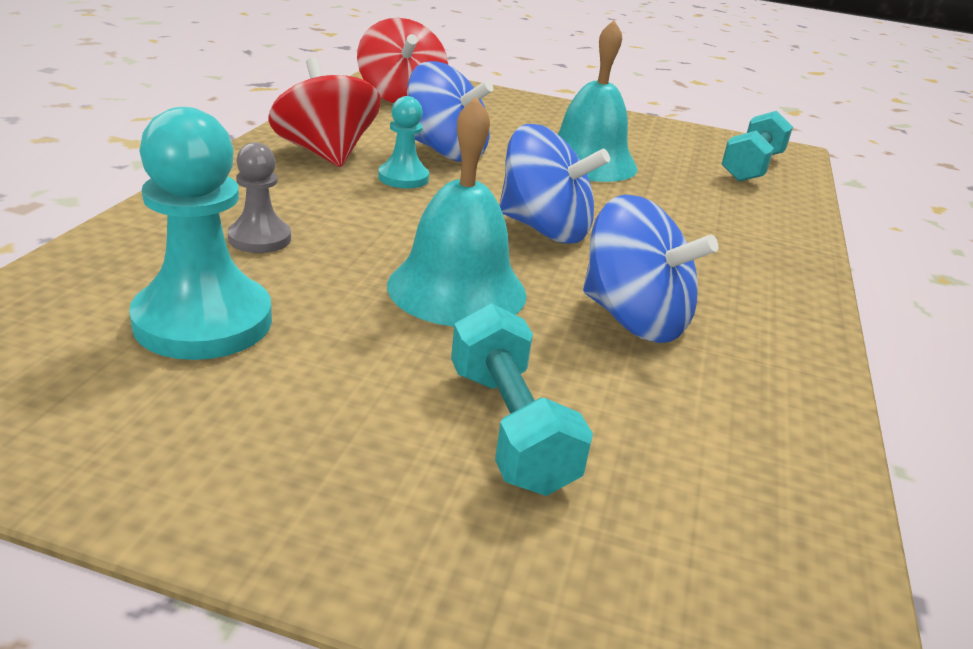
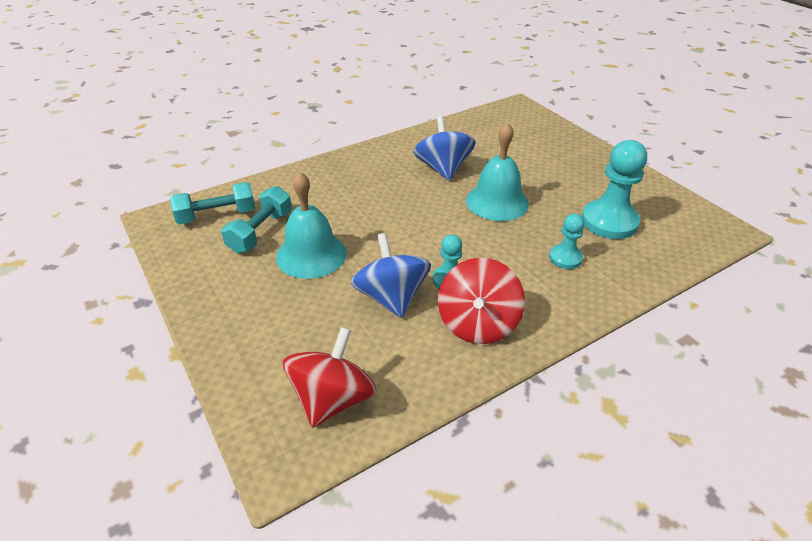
camera: 135 degrees left, 10 degrees up
(259, 238) = (565, 258): grey pawn -> turquoise pawn
(509, 427) = (529, 157): turquoise dumbbell -> turquoise dumbbell (261, 232)
(544, 229) = (417, 216): blue spinning top -> none

